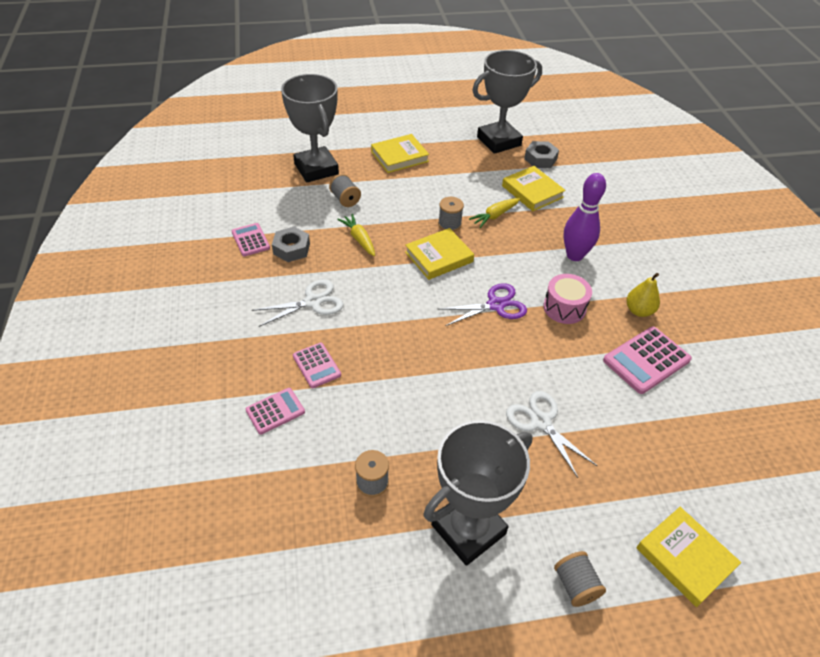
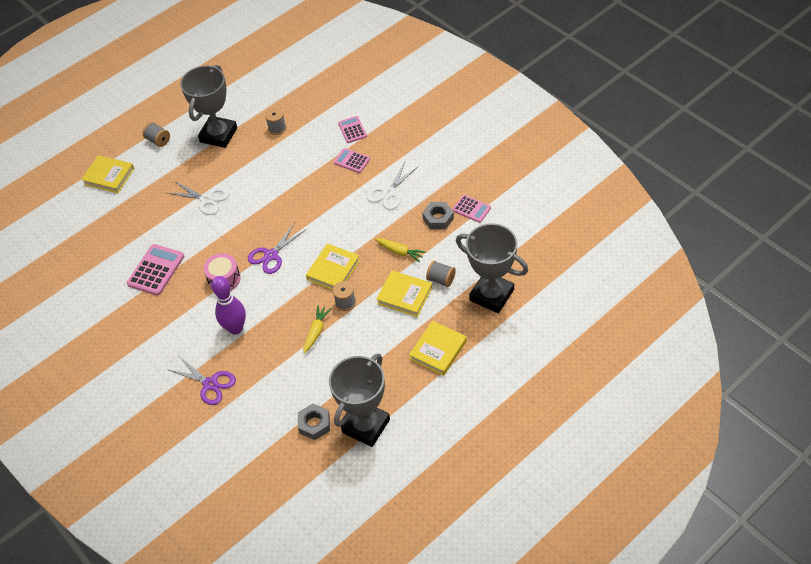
camera: 155 degrees right, 5 degrees up
(275, 411) = (352, 130): pink calculator -> pink calculator turned 135 degrees clockwise
(532, 191) = (300, 377): yellow book -> yellow book (404, 296)
(622, 223) = (210, 384): none -> purple scissors
(639, 311) = (171, 305): yellow pear -> none

